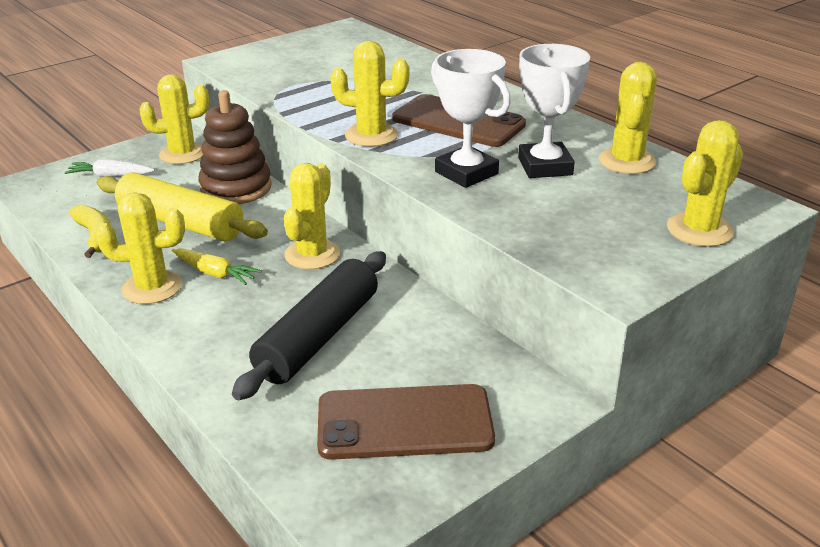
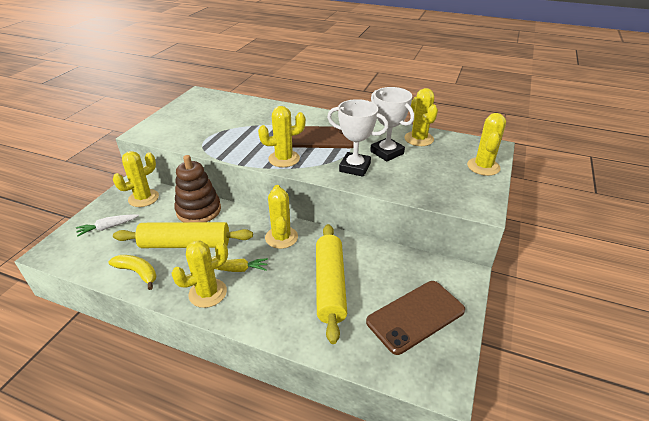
camera: 30 degrees left, 5 degrees up
(319, 337) = (330, 285): black rolling pin -> yellow rolling pin

